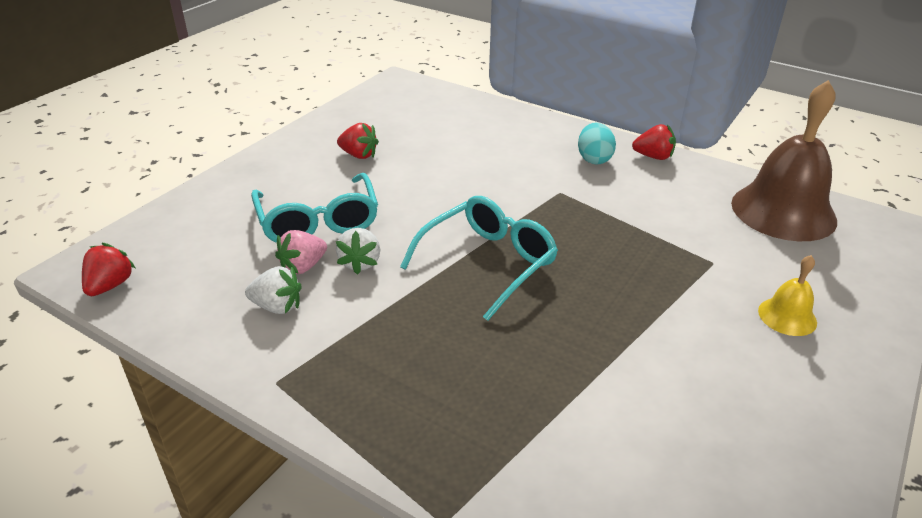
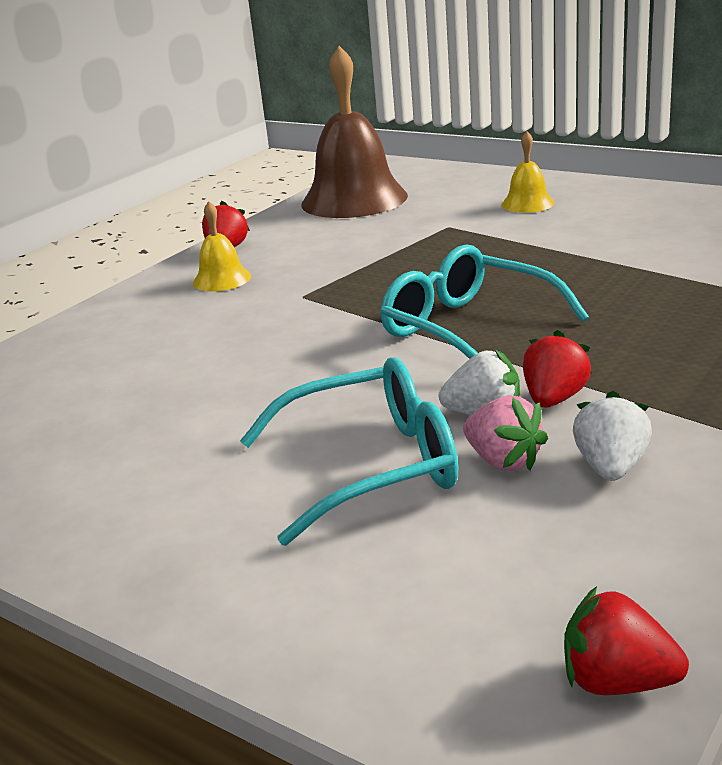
camera: 85 degrees left, 10 degrees down
(359, 155) = (147, 456): red strawberry -> red strawberry (554, 399)
(594, 159) = (222, 279): turquoise egg -> yellow bell

